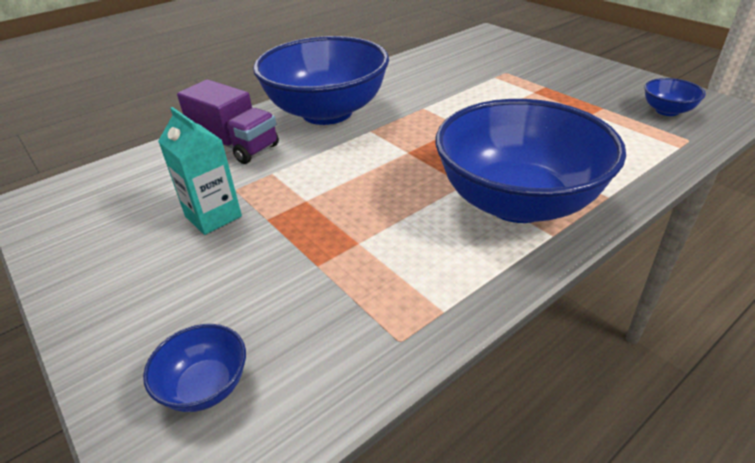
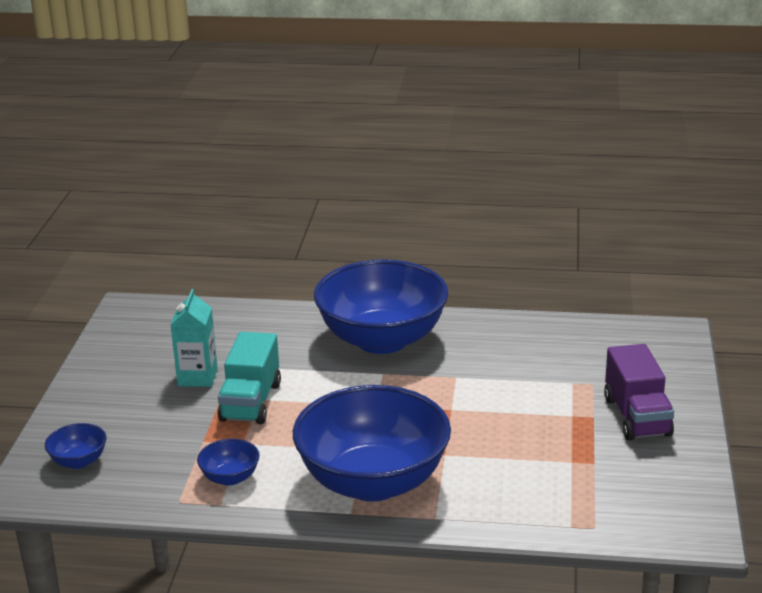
camera: 45 degrees right, 10 degrees down
(235, 145) = (282, 332): purple truck -> purple truck (637, 417)
(303, 207) = (250, 402): none -> turquoise truck
(667, 111) = (640, 499): blue bowl -> blue bowl (230, 478)

